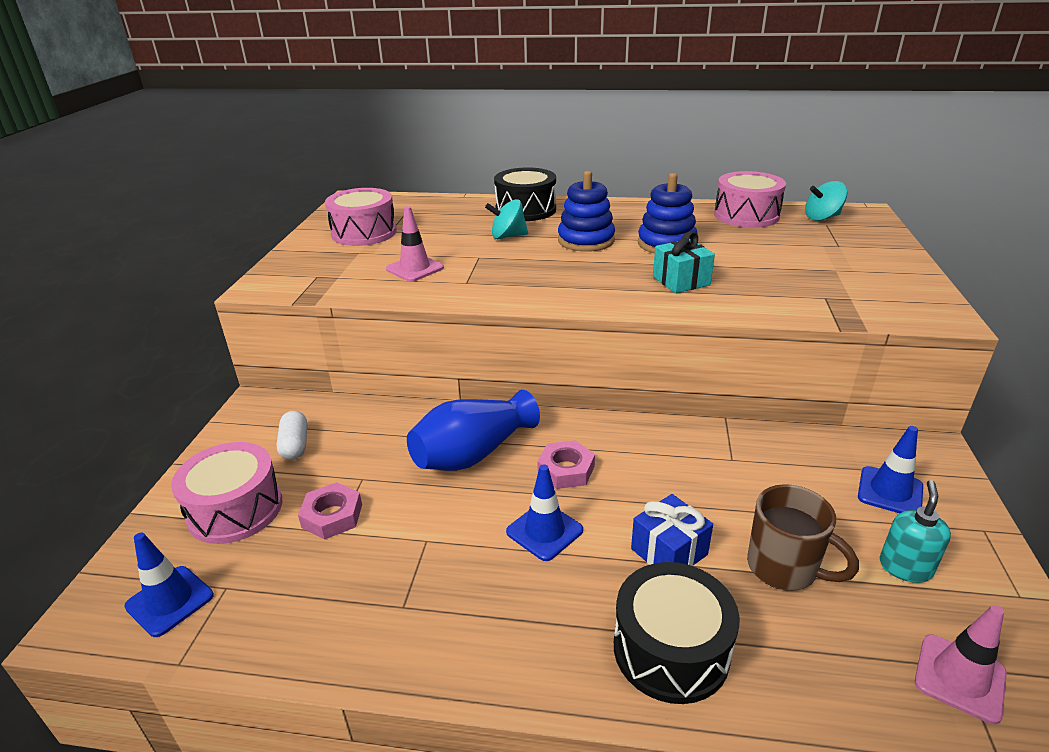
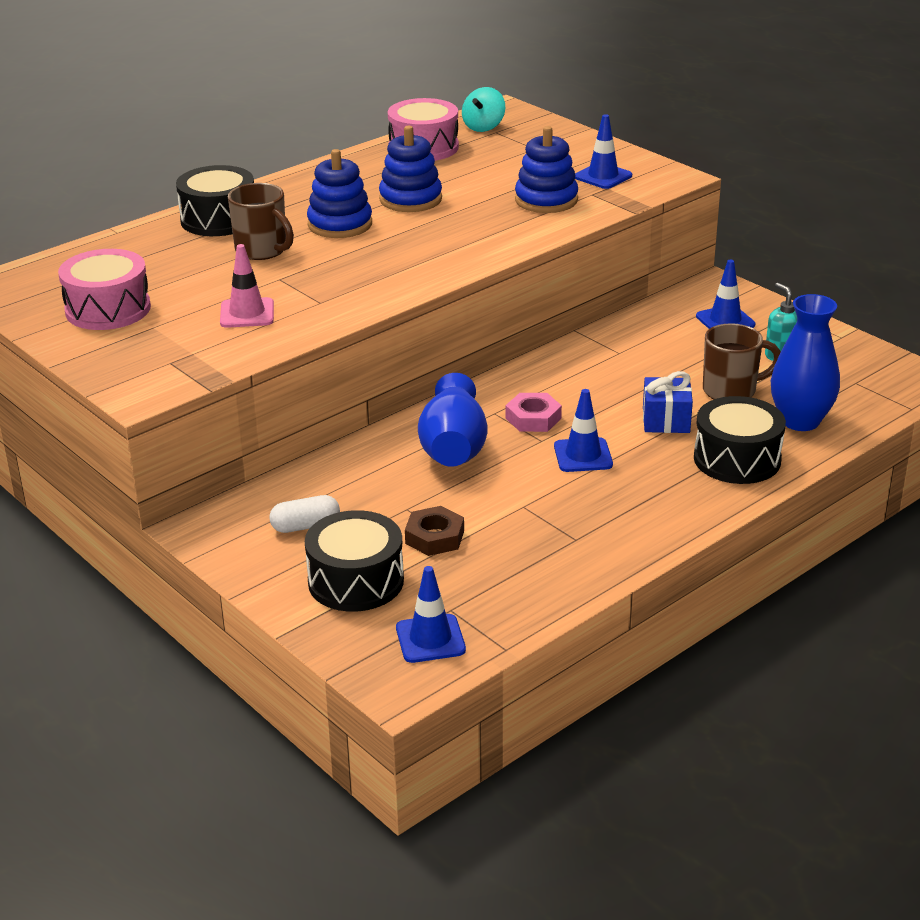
camera: 50 degrees left, 0 degrees up
(235, 509) = (356, 581): pink drum -> black drum
(295, 445) = (305, 526): white capsule -> white capsule turned 45 degrees counterclockwise
(332, 516) = (434, 537): pink nut -> brown nut
(508, 236) = (262, 250): turquoise spinning top -> brown mug
(681, 281) = (480, 225): turquoise gift -> none
(773, 285) = (546, 200): none -> blue stacking toy
(812, 662) = (800, 421): none -> blue vase
(863, 288) = (603, 176): none -> blue traffic cone
(959, 678) = (860, 387): pink traffic cone -> none

